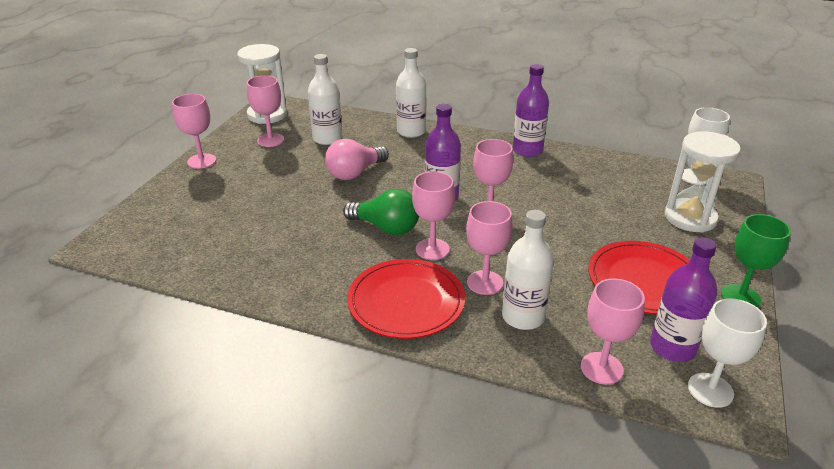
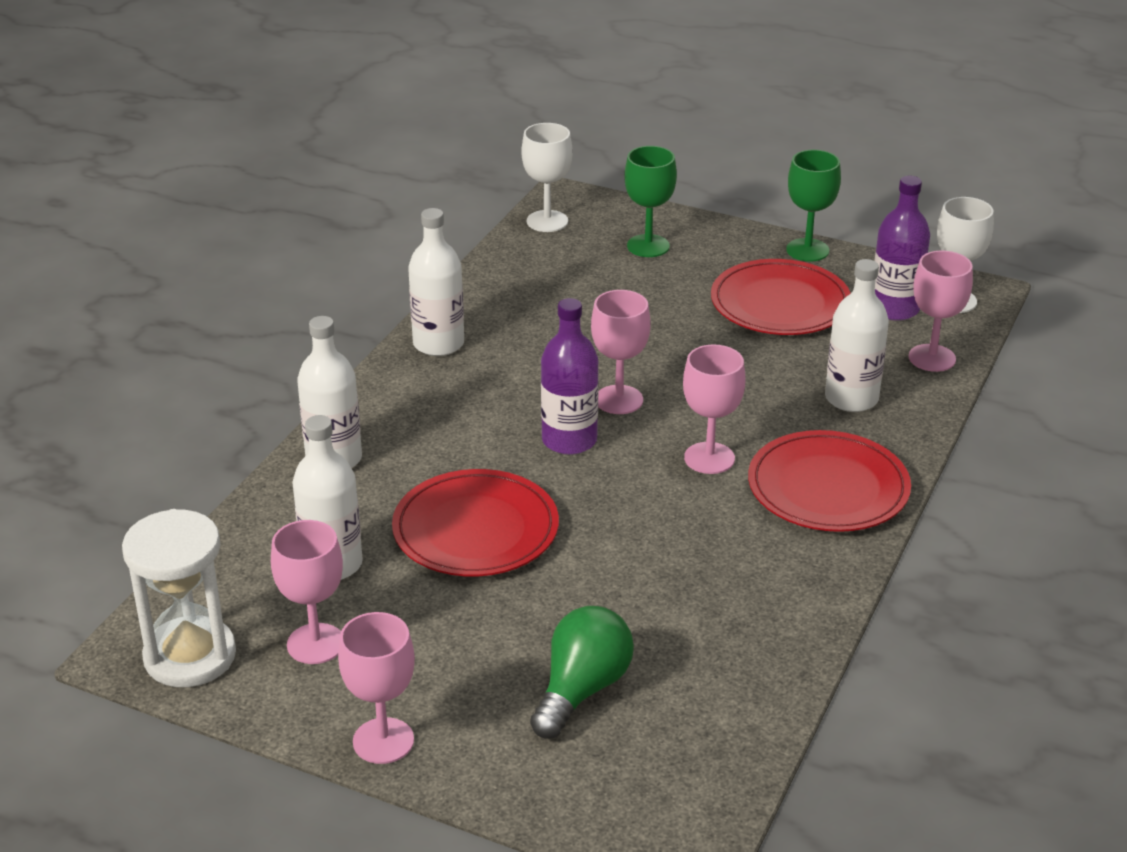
camera: 85 degrees left, 0 degrees up
(355, 173) = (475, 529): pink light bulb -> red plate
(386, 227) = (650, 499): green light bulb -> green light bulb (581, 690)
(485, 282) = (785, 420): pink goblet -> none
(527, 150) = (438, 344): purple bottle -> white bottle
(690, 218) = (648, 246): white hourglass -> green goblet

